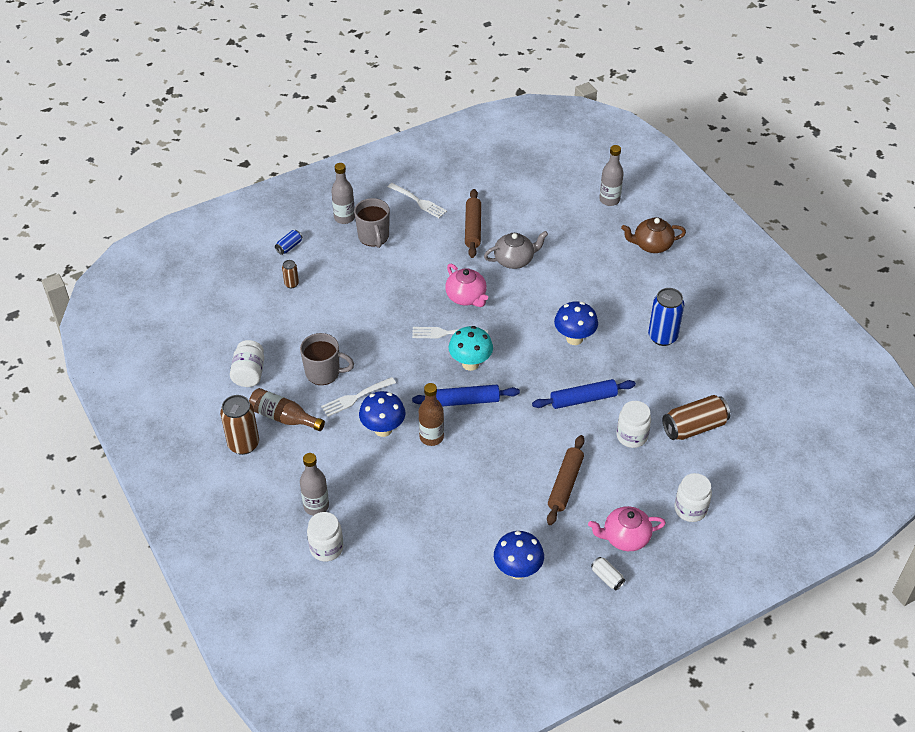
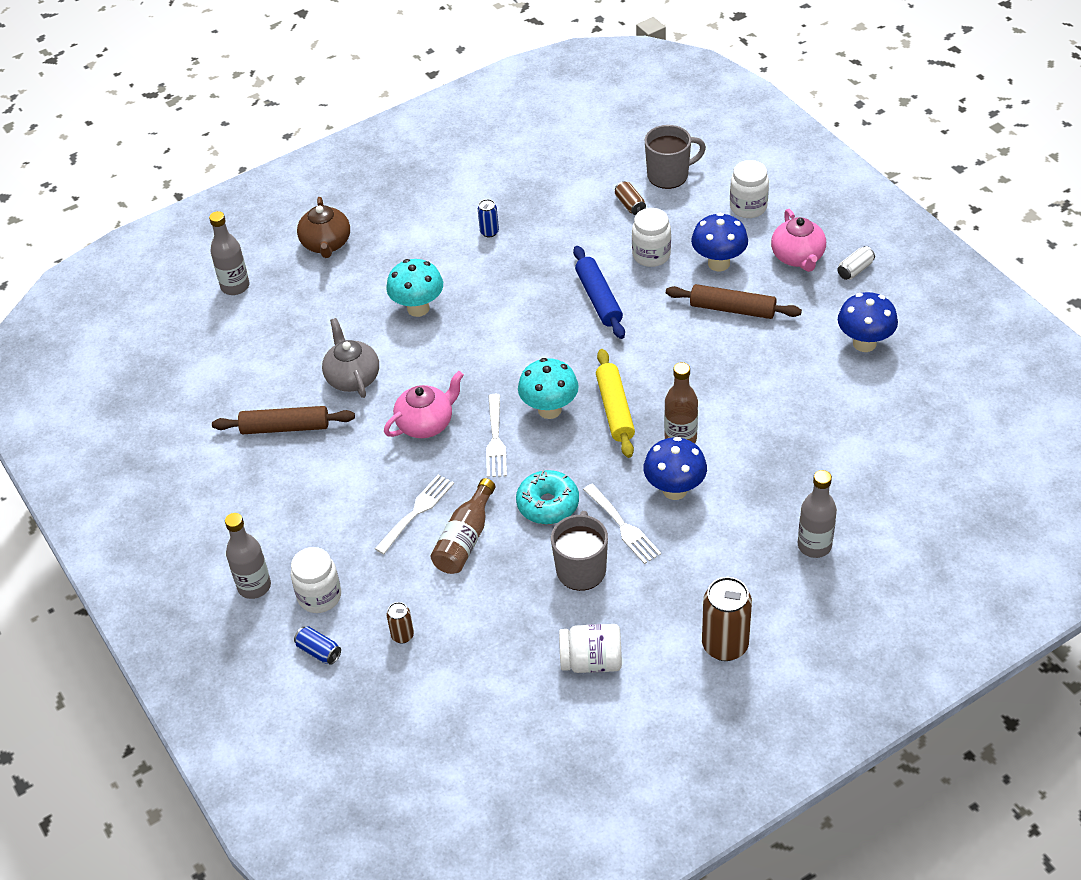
camera: 90 degrees left, 0 degrees up
(284, 417) = (669, 605): brown bottle -> brown bottle (465, 539)
(326, 548) = (877, 526): white jar -> white jar (319, 596)
(373, 237) = (300, 543): grey mug -> grey mug (669, 175)
(383, 358) = (548, 504): none -> turquoise donut
(419, 201) = (223, 496): white fork -> white fork (417, 511)
(465, 401) = (615, 409): blue rolling pin -> yellow rolling pin
(574, 338) = (497, 311): blue mushroom -> blue mushroom (718, 263)
(580, 294) = (418, 308): none -> turquoise mushroom
(662, 337) = (489, 232): blue can -> blue can, size x0.50
(694, 427) = (630, 205): brown can -> brown can, size x0.50

